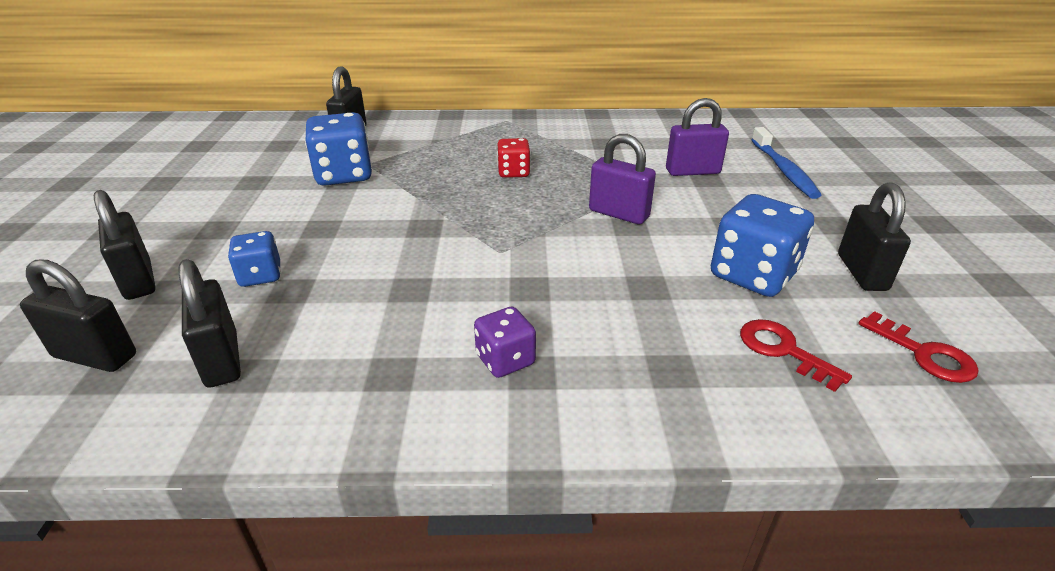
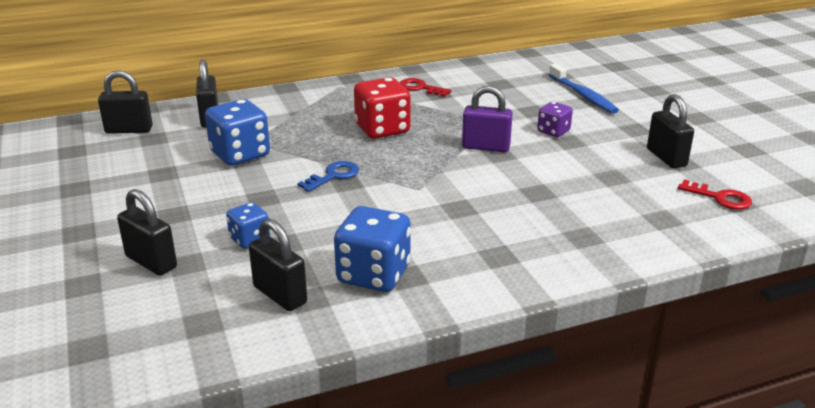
camera: 20 degrees left, 5 degrees down
(95, 356) = (179, 314): black padlock -> black padlock (129, 130)
(416, 217) = (333, 176): none -> blue key
(505, 360) = (476, 253): purple dice -> purple dice (553, 131)
(513, 172) = (382, 129): red dice -> red dice, size x1.76
(692, 171) = (519, 107): purple padlock -> none
(753, 275) = (600, 172): blue dice -> blue dice (373, 275)
(783, 350) = (642, 212): red key -> red key (420, 88)

